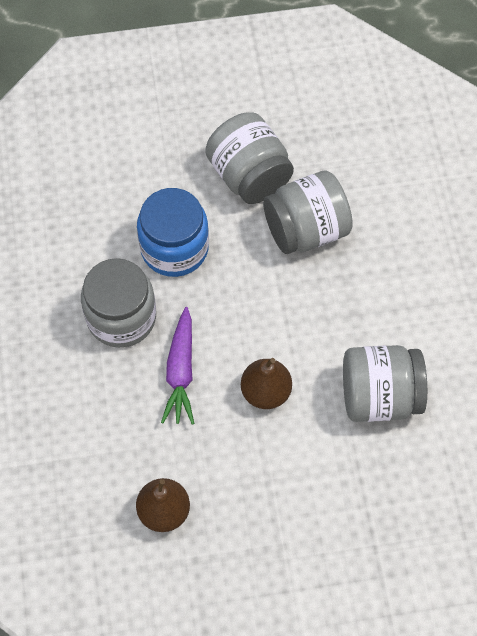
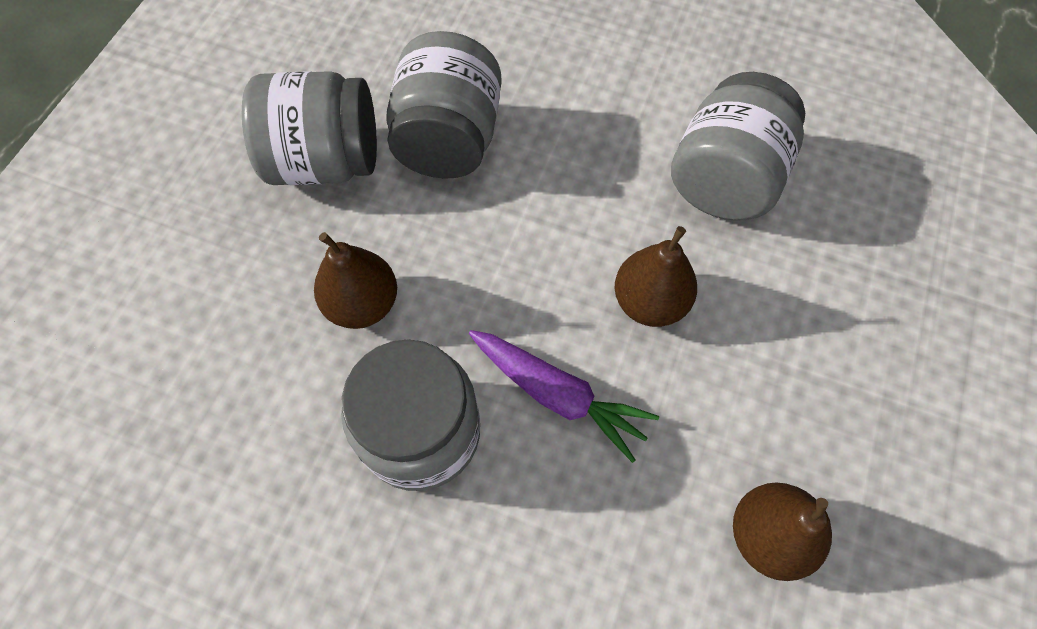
camera: 60 degrees left, 0 degrees up
(174, 248) = (363, 304): blue jar -> brown pear

